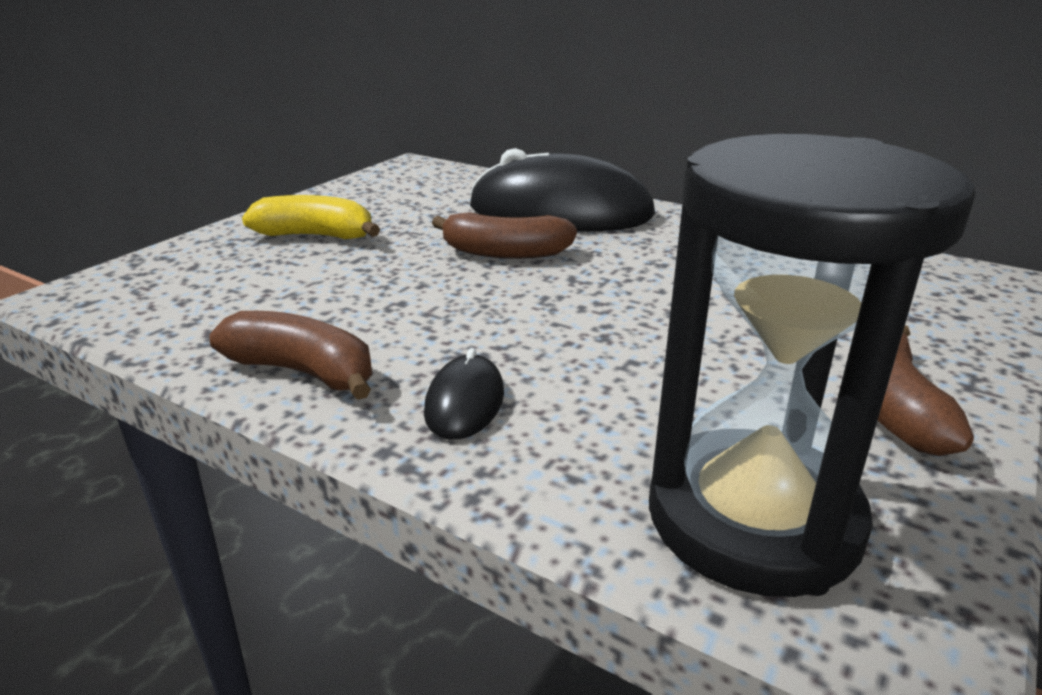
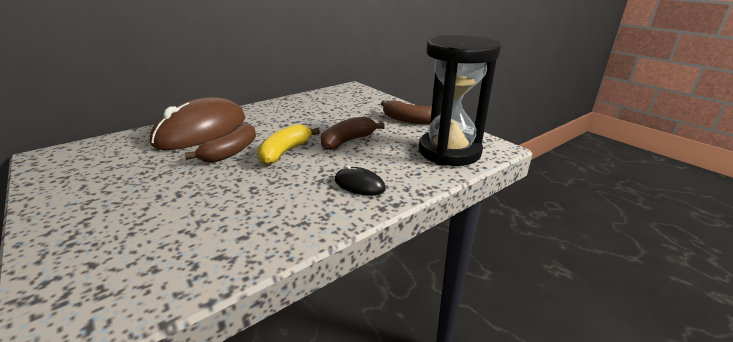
camera: 70 degrees left, 0 degrees up
(303, 372) = (300, 223): brown banana -> brown banana (348, 141)
(315, 236) = (117, 205): yellow banana -> yellow banana (285, 152)
(560, 212) = (202, 130): black mouse -> brown mouse

